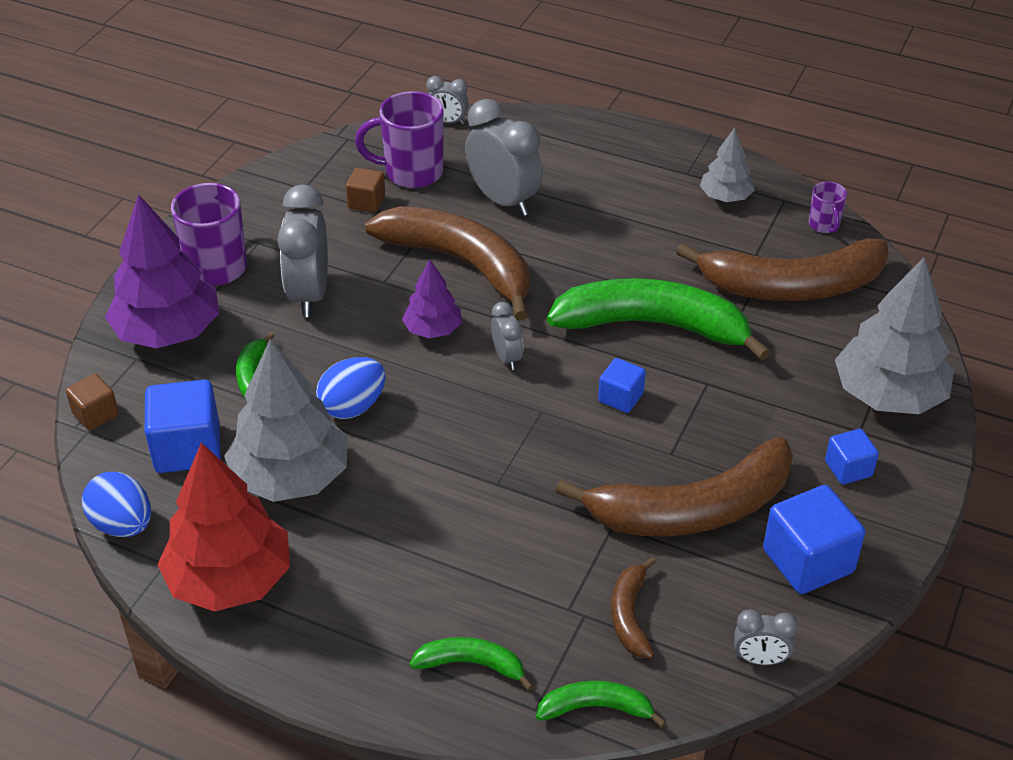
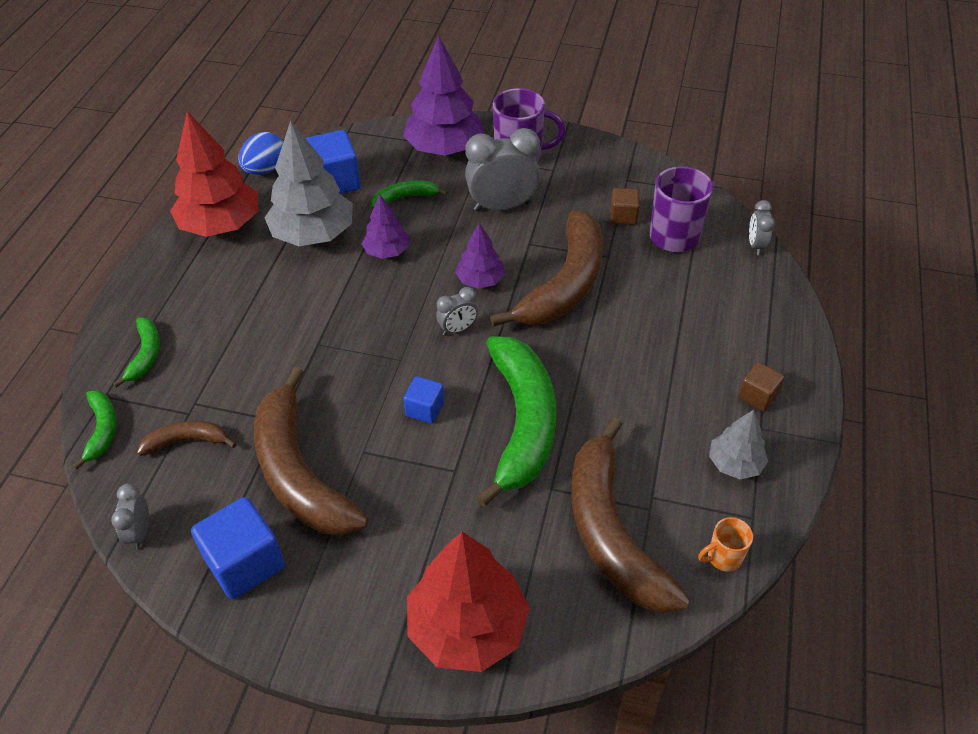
camera: 80 degrees right, 5 degrees up
(95, 414) = (360, 136): brown cube -> brown cube (757, 396)
(353, 406) = (386, 251): blue egg -> purple tree
(503, 201) = (659, 298): grey clock -> none
(824, 225) = (723, 557): purple mug -> orange mug
(848, 469) = (360, 592): blue cube -> none
(888, 395) = (467, 627): grey tree -> red tree

